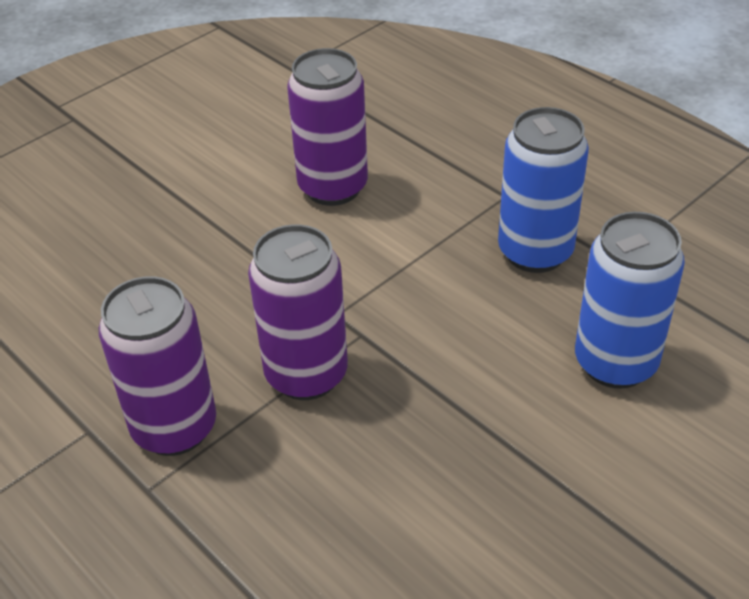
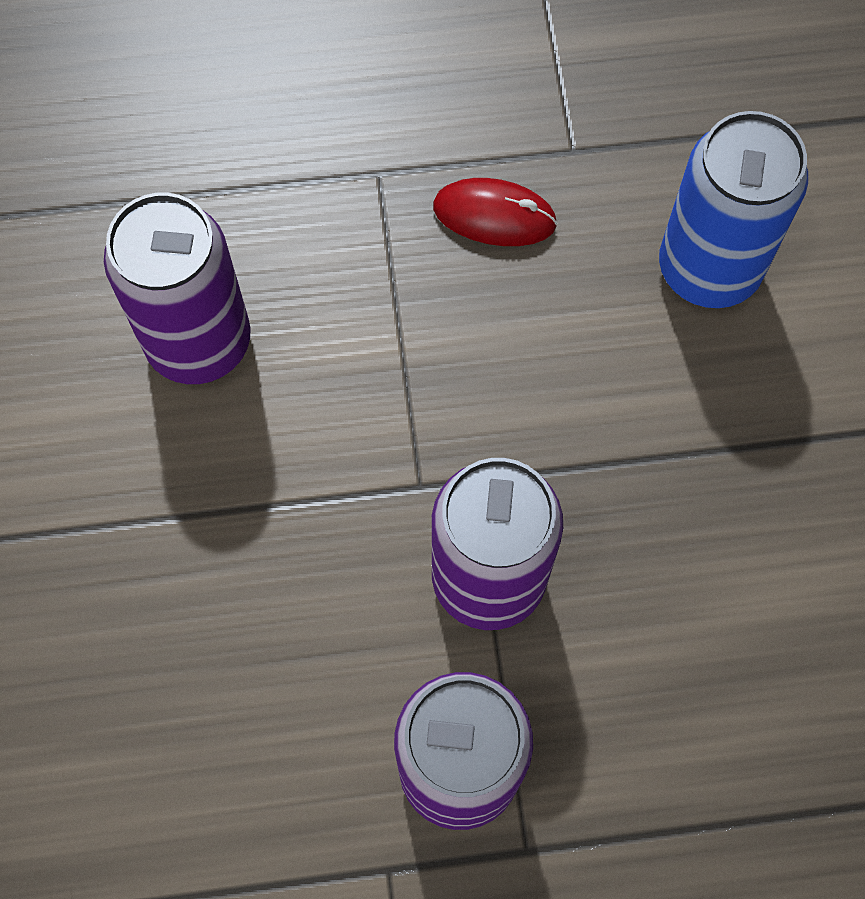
camera: 55 degrees left, 25 degrees up
(535, 252) = (494, 215): blue can -> red mouse

